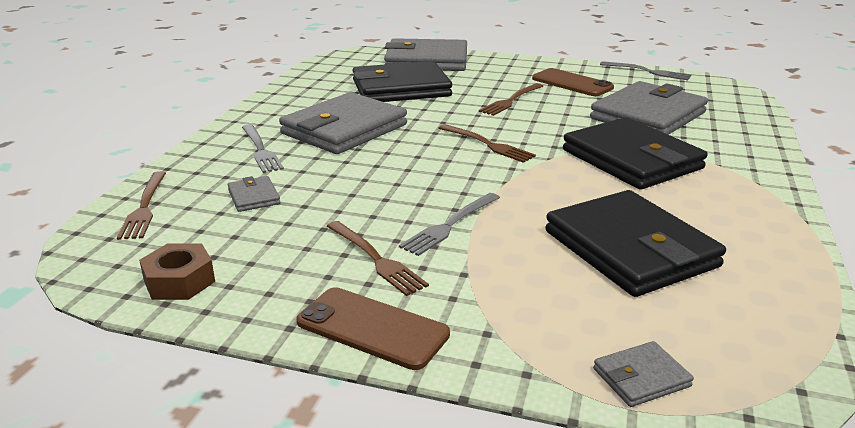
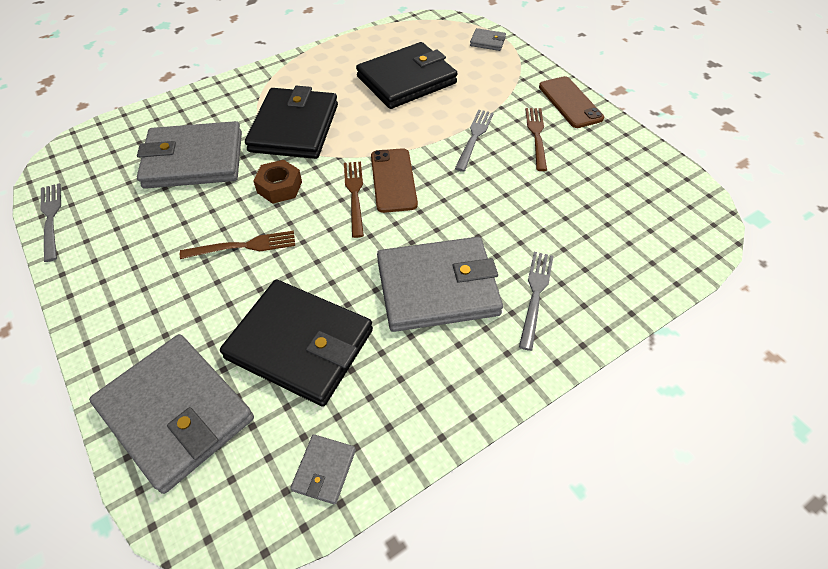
camera: 140 degrees left, 25 degrees up
(144, 208) = (663, 259): brown fork -> none
(179, 281) = (654, 174): brown nut -> brown nut (279, 187)
(254, 197) = (576, 228): grey wallet -> grey wallet (324, 470)
(449, 226) = (474, 137): grey fork -> grey fork turned 60 degrees counterclockwise
(572, 83) = (145, 242): brown phone -> brown phone (393, 180)
(630, 249) = (406, 80): black wallet -> black wallet turned 45 degrees clockwise

